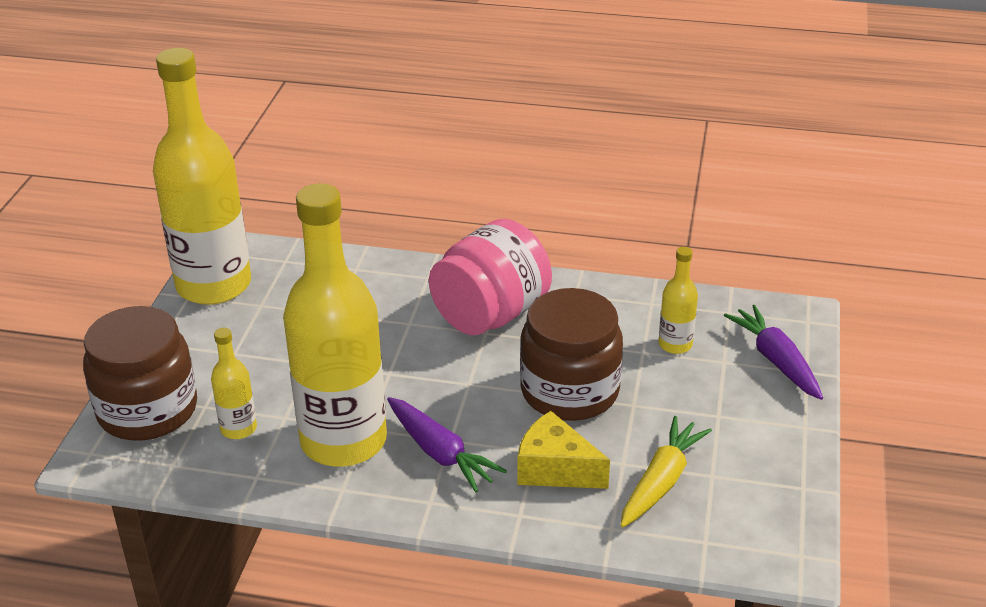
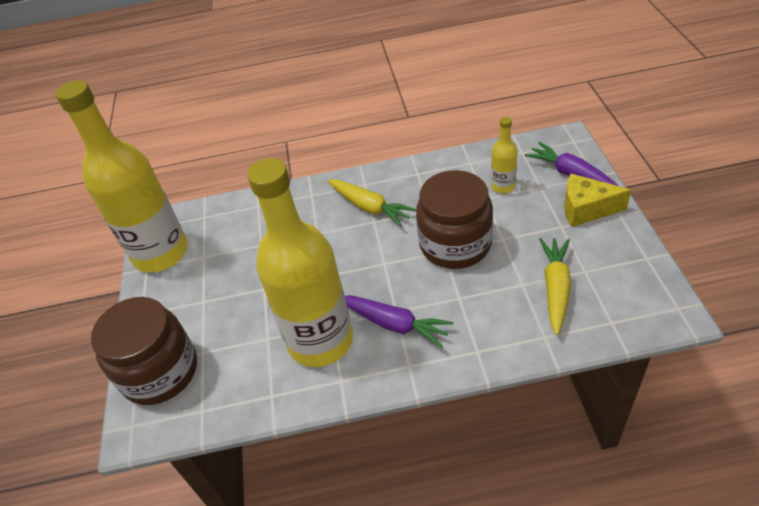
camera: 15 degrees left, 10 degrees up
(238, 428) = (237, 360): yellow bottle -> none
(490, 314) = (369, 207): pink jar -> yellow carrot
(555, 469) = (480, 306): yellow cheese -> yellow cheese (586, 209)

